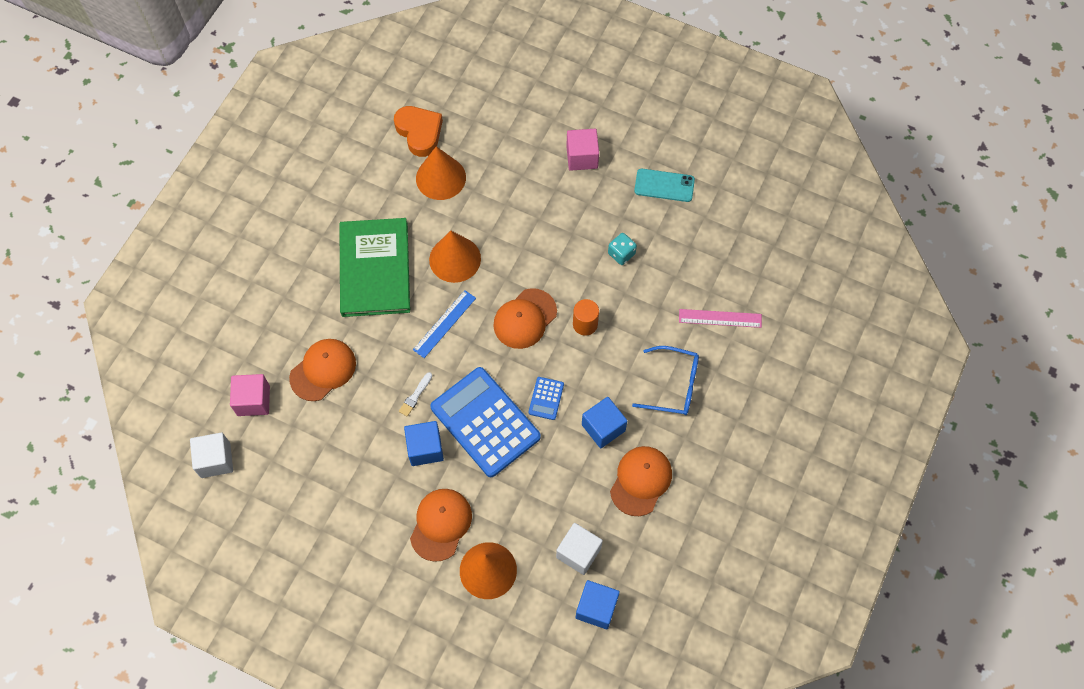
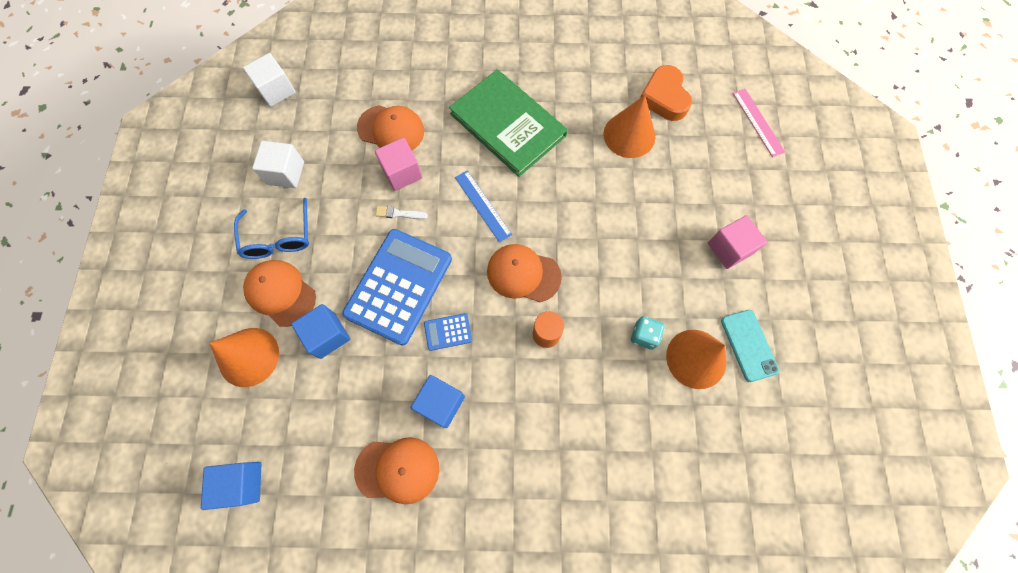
camera: 65 degrees right, 5 degrees up
(253, 400) = (340, 92): pink cube -> pink cube (402, 173)
(375, 269) = (508, 125): green book -> green book turned 75 degrees clockwise
(419, 132) = (664, 97): orange heart -> orange heart turned 135 degrees clockwise
(425, 448) = (351, 245): blue cube -> blue cube (327, 335)
(441, 524) = (280, 293): orange cap -> orange cap turned 135 degrees counterclockwise
(444, 324) = (482, 205): blue ruler -> blue ruler turned 45 degrees clockwise
(455, 259) = (553, 184): orange cone -> orange cone (696, 358)
(578, 552) = (295, 438): white cube -> white cube (285, 173)
(673, 385) = (521, 457): blue glasses -> blue glasses (278, 237)
(720, 318) = (626, 476): pink ruler -> pink ruler (758, 122)

